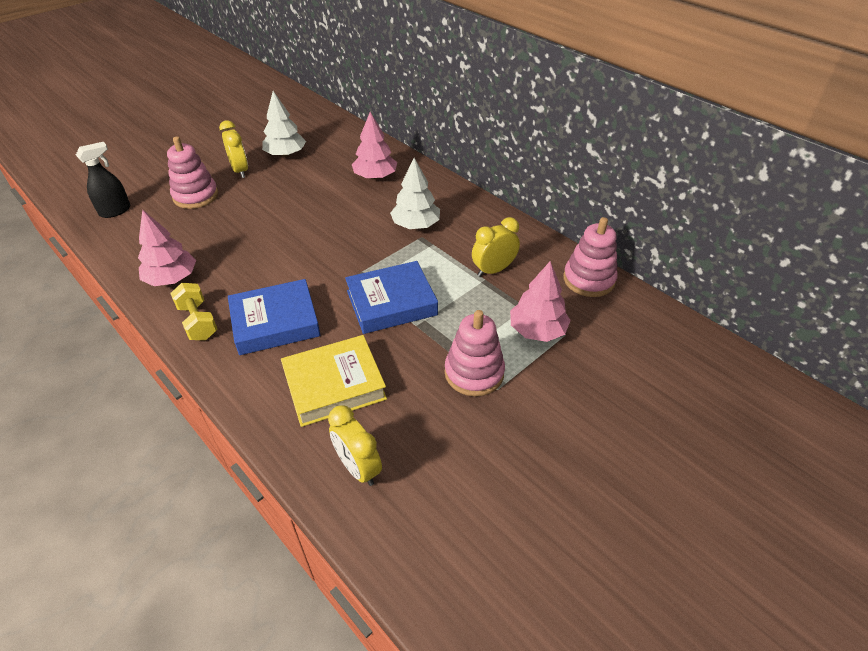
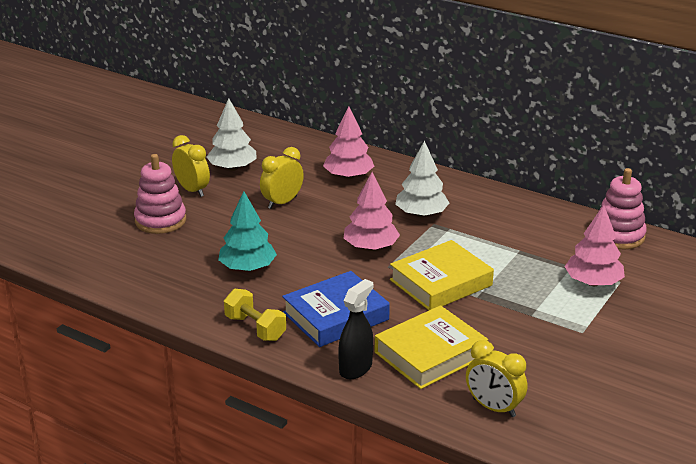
camera: 15 degrees left, 15 degrees down
(115, 211) = (78, 247): black spray bottle -> black spray bottle (356, 368)
(172, 278) = (196, 297): pink tree -> pink tree (371, 247)
(233, 256) = (248, 268): none -> turquoise tree
(391, 303) = (441, 283): blue book -> yellow book
(474, 373) = (554, 324): pink stacking toy -> none
(493, 270) = (523, 241): yellow clock -> yellow clock (282, 202)

